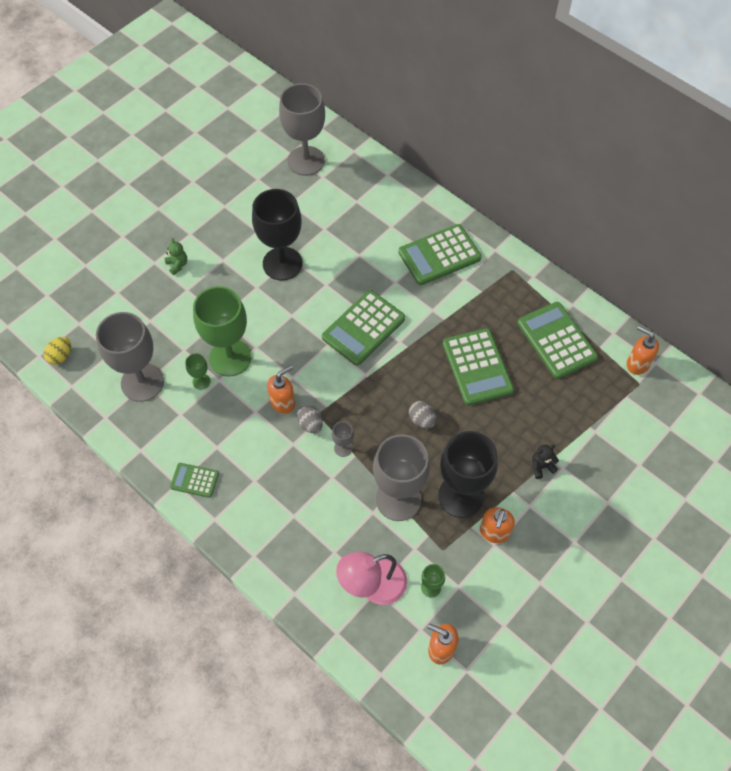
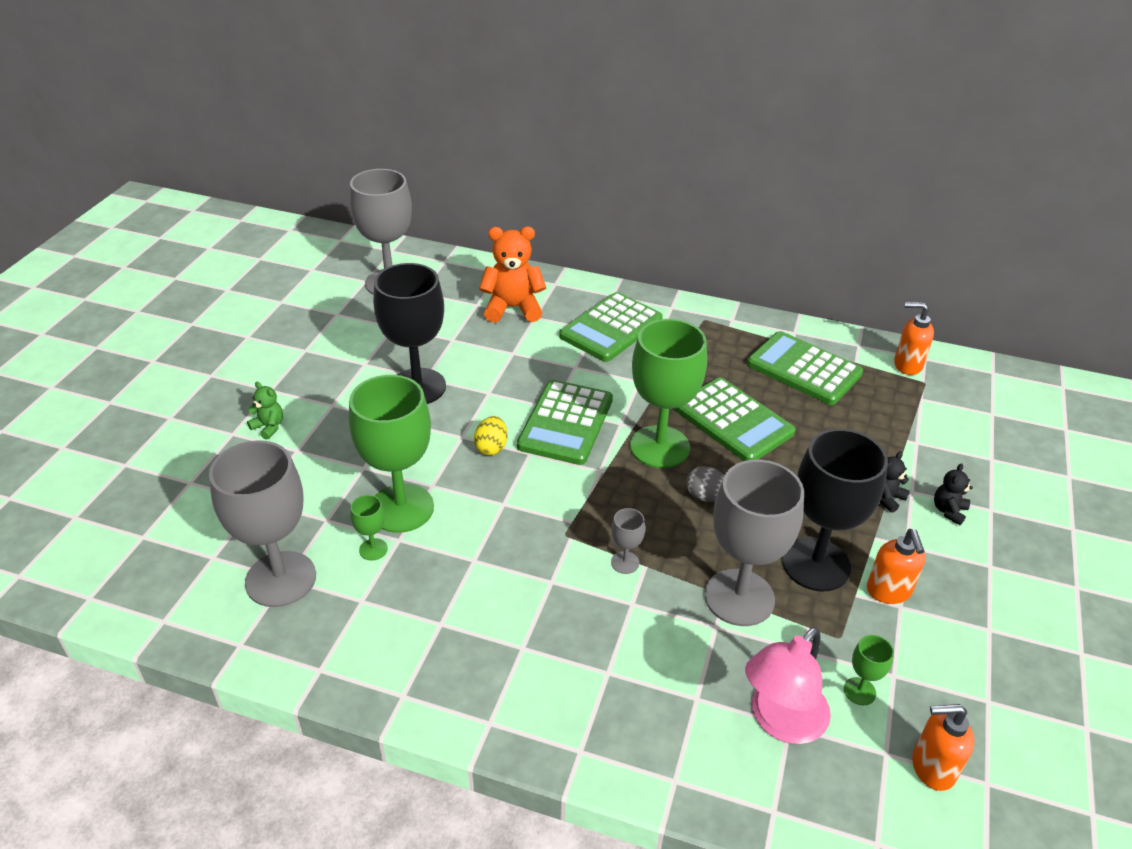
camera: 25 degrees left, 20 degrees down
(61, 356) = (128, 587): yellow egg -> yellow egg (491, 447)
(194, 480) = (429, 680): green calculator -> none
(283, 402) = (507, 536): orange soap dispenser -> none
(310, 424) = (562, 550): grey egg -> none
(380, 213) = (513, 308): none -> orange teddy bear
(414, 370) = (659, 447): none -> green goblet
(577, 492) = (948, 511): none -> black teddy bear

